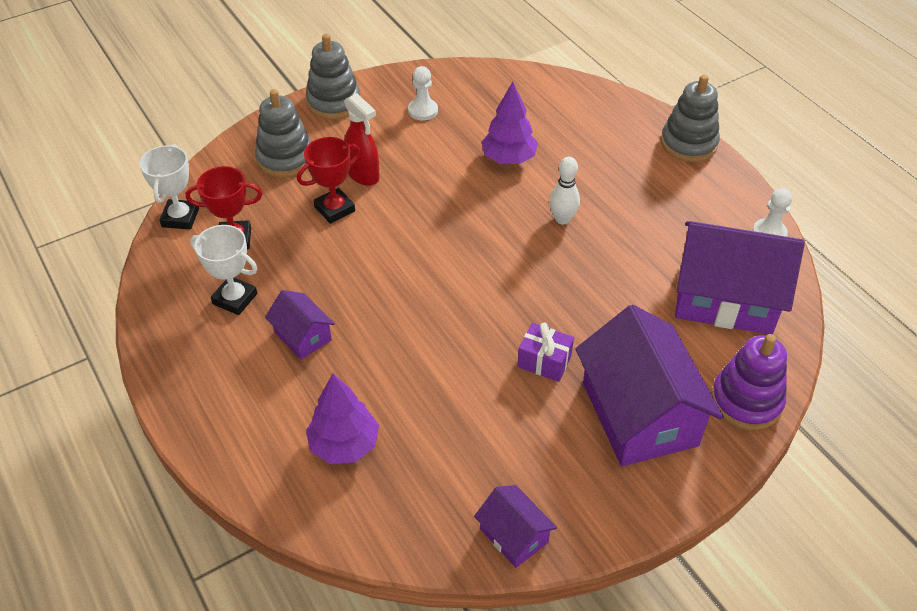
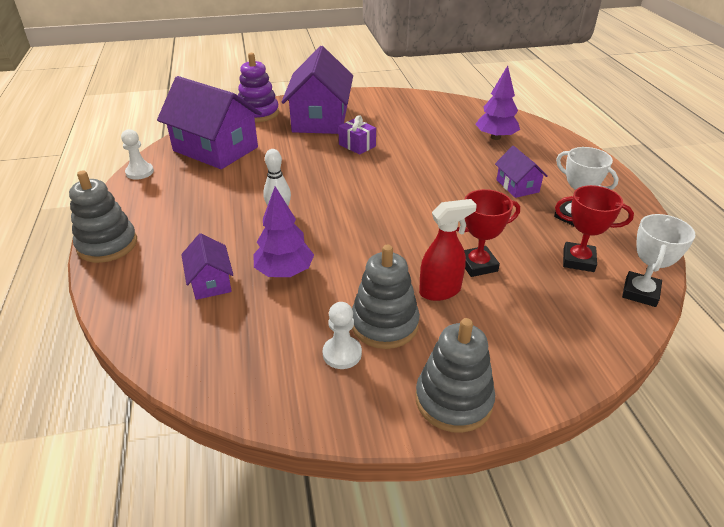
camera: 160 degrees left, 10 degrees down
(285, 158) = (526, 332): grey stacking toy -> grey stacking toy (384, 324)
(363, 175) = (440, 291): red spray bottle -> red spray bottle turned 90 degrees clockwise
(514, 535) = (415, 99): purple house -> purple house (210, 282)

